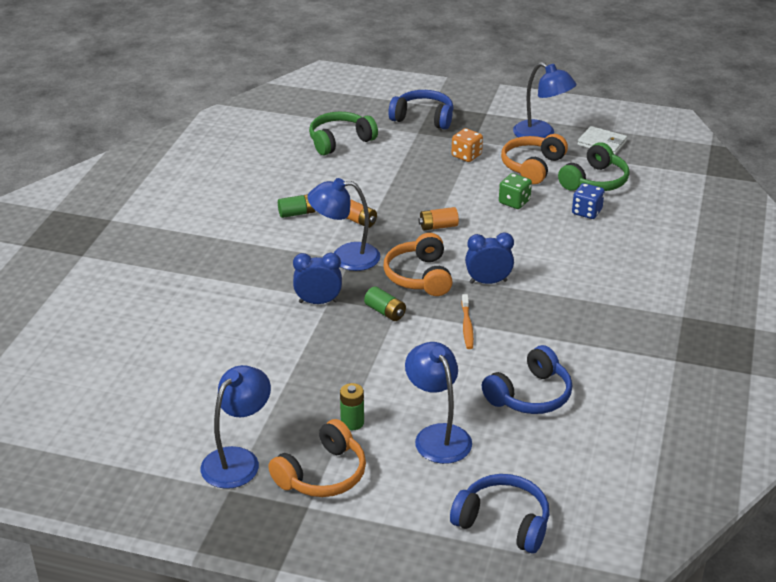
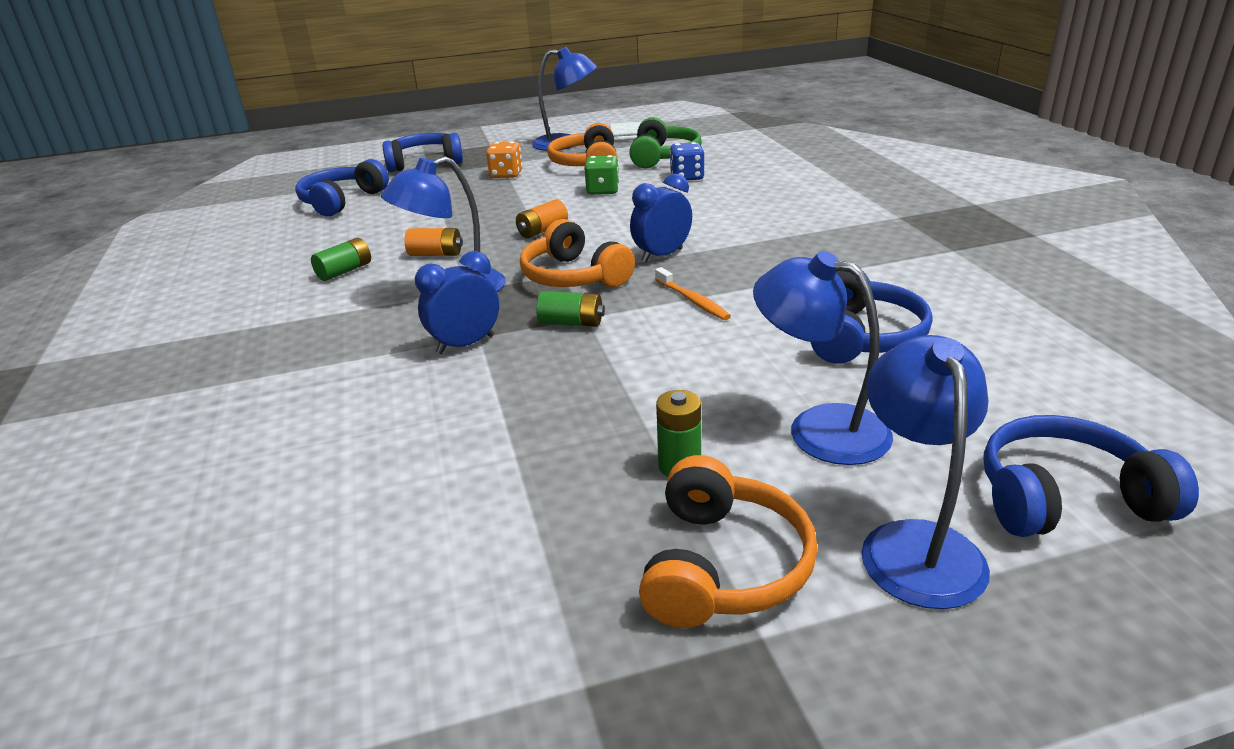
camera: 30 degrees left, 5 degrees down
(238, 460) = (548, 617): blue lamp -> blue lamp (915, 544)
(340, 141) = (342, 201): green headphones -> blue headphones

